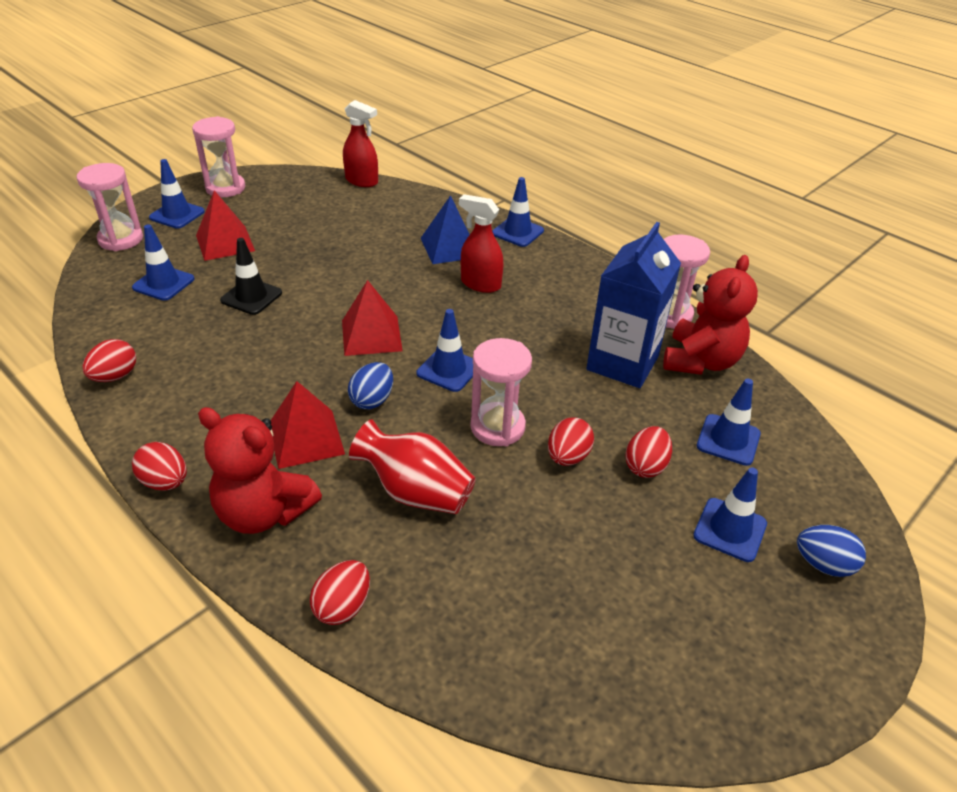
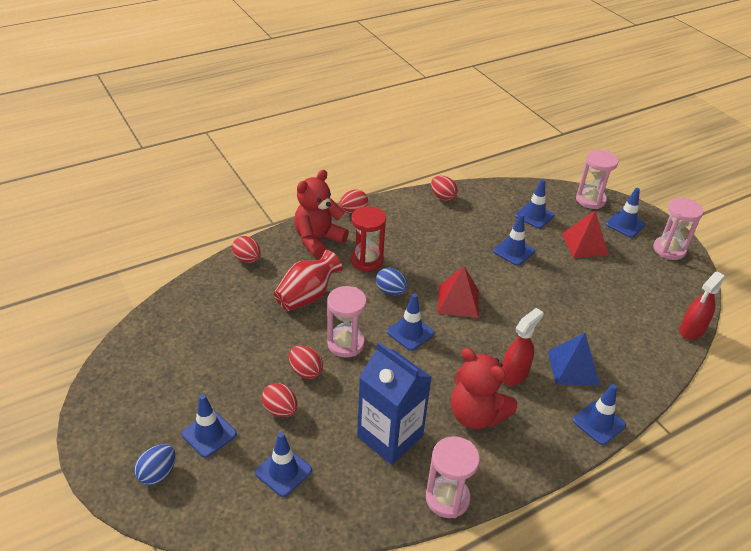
camera: 105 degrees right, 0 degrees up
(251, 297) = (513, 251): black traffic cone -> blue traffic cone
(306, 438) = (366, 260): red pyramid -> red hourglass
(700, 361) = (377, 494): red teddy bear -> red teddy bear (476, 415)

